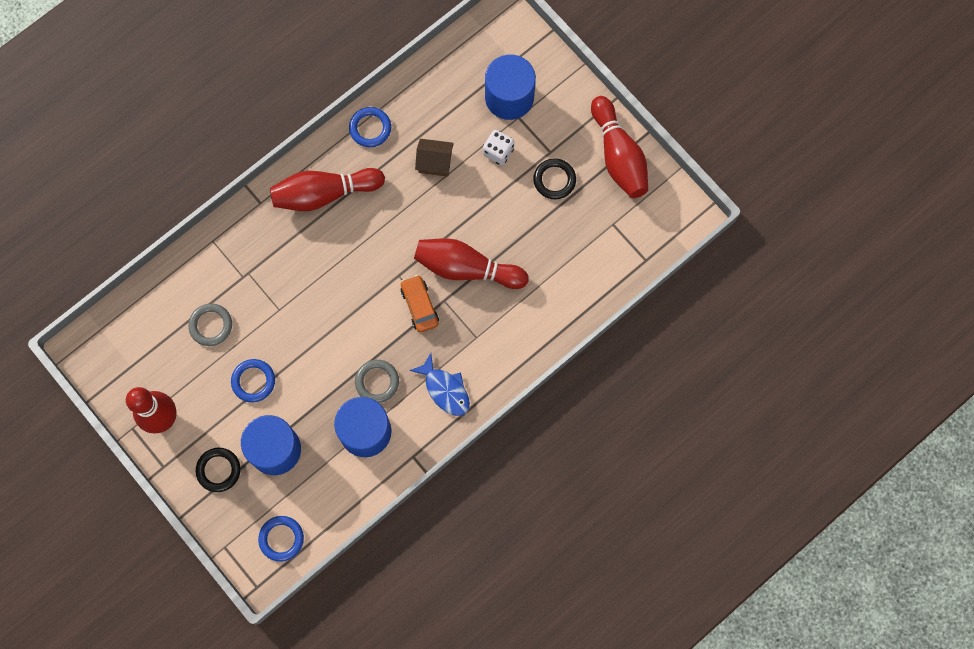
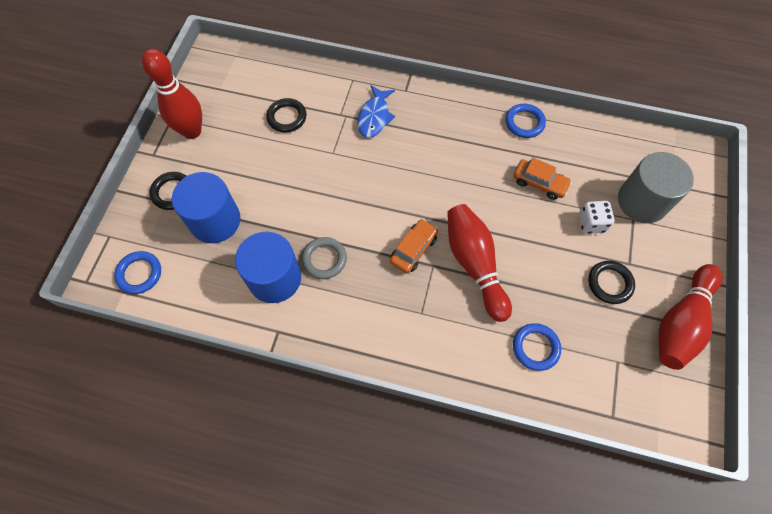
camera: 55 degrees right, 10 degrees down
(211, 325) = (287, 117): grey ring -> black ring
(253, 381) = (262, 171): blue ring -> blue ring (535, 347)
(324, 193) = (448, 125): red bowling pin -> none
(435, 162) = (539, 183): brown house -> orange car
(445, 389) = (356, 318): blue fish -> blue fish (374, 117)
(509, 97) = (642, 201): blue cylinder -> grey cylinder

